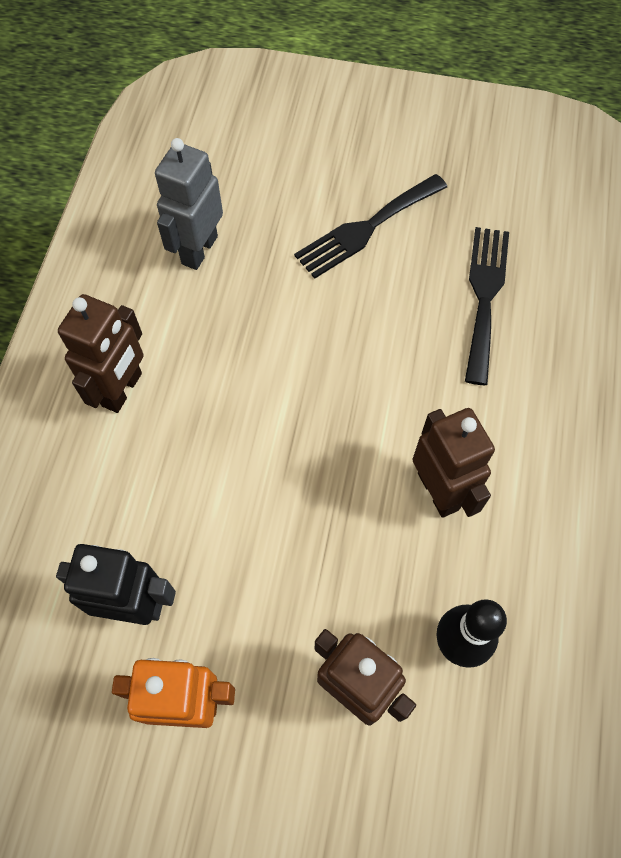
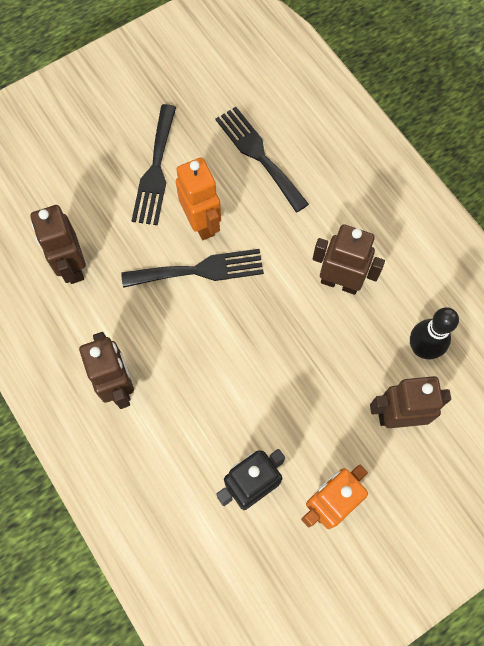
camera: 45 degrees left, 5 degrees up
(199, 250) = (72, 266): grey robot -> brown robot
(309, 353) = (199, 270): none -> black fork
(358, 312) = (202, 223): none -> orange robot

